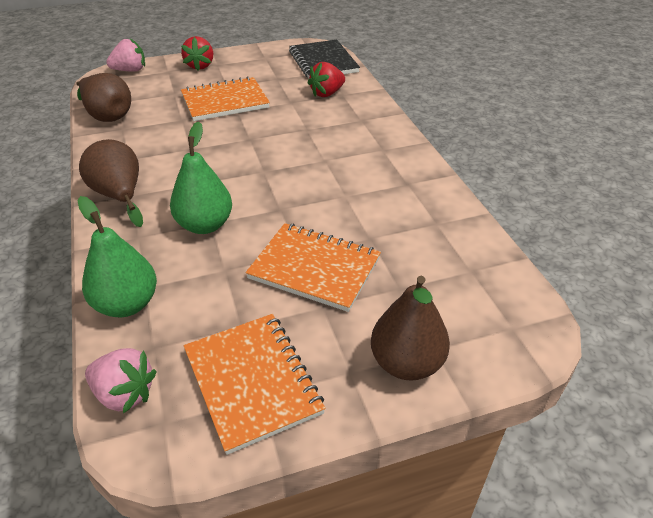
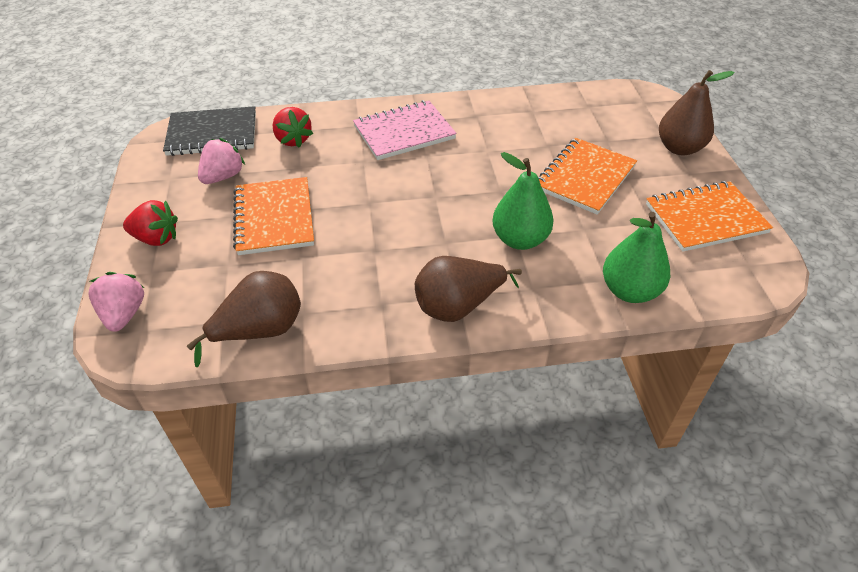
camera: 80 degrees left, 5 degrees up
(124, 394) = (727, 287): pink strawberry -> pink strawberry (223, 177)
(358, 144) = (404, 133): none -> pink notebook

